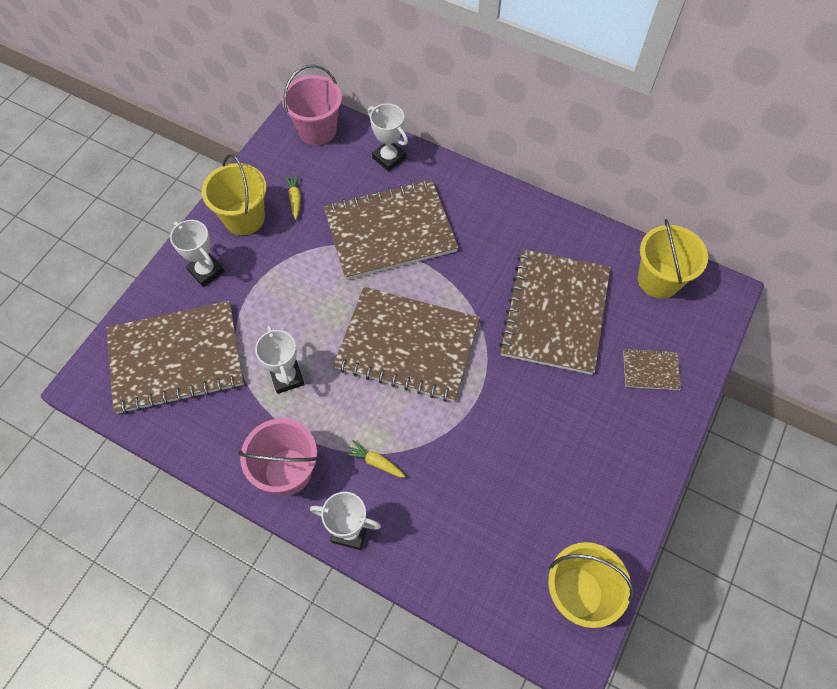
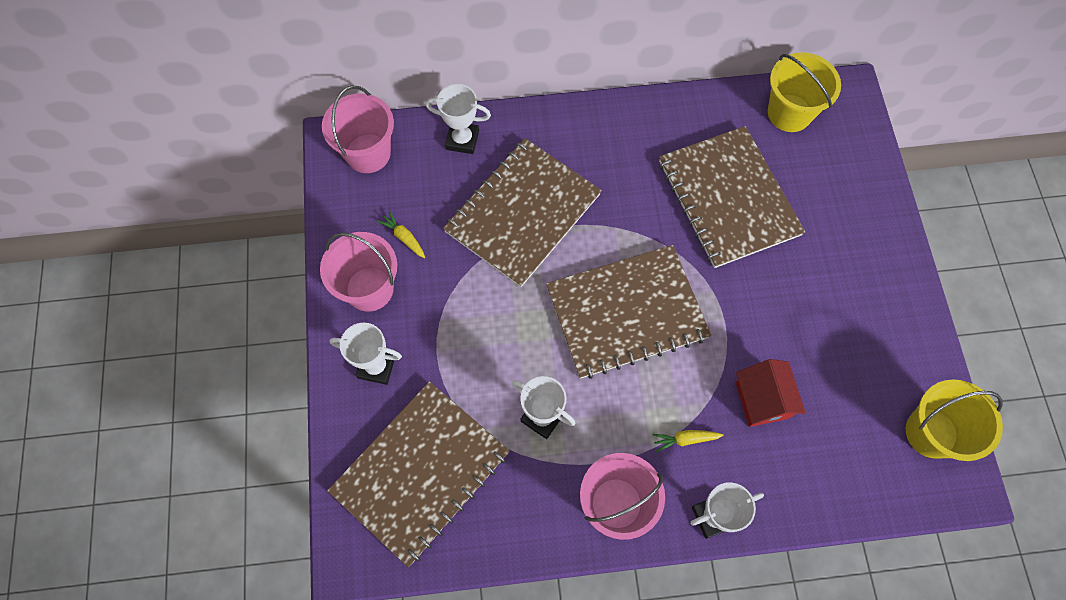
camera: 35 degrees left, 5 degrees up
(244, 218) = (369, 289): yellow bucket -> pink bucket
(458, 474) = (762, 400): none -> red house
(650, 370) = (843, 199): brown notebook -> none

